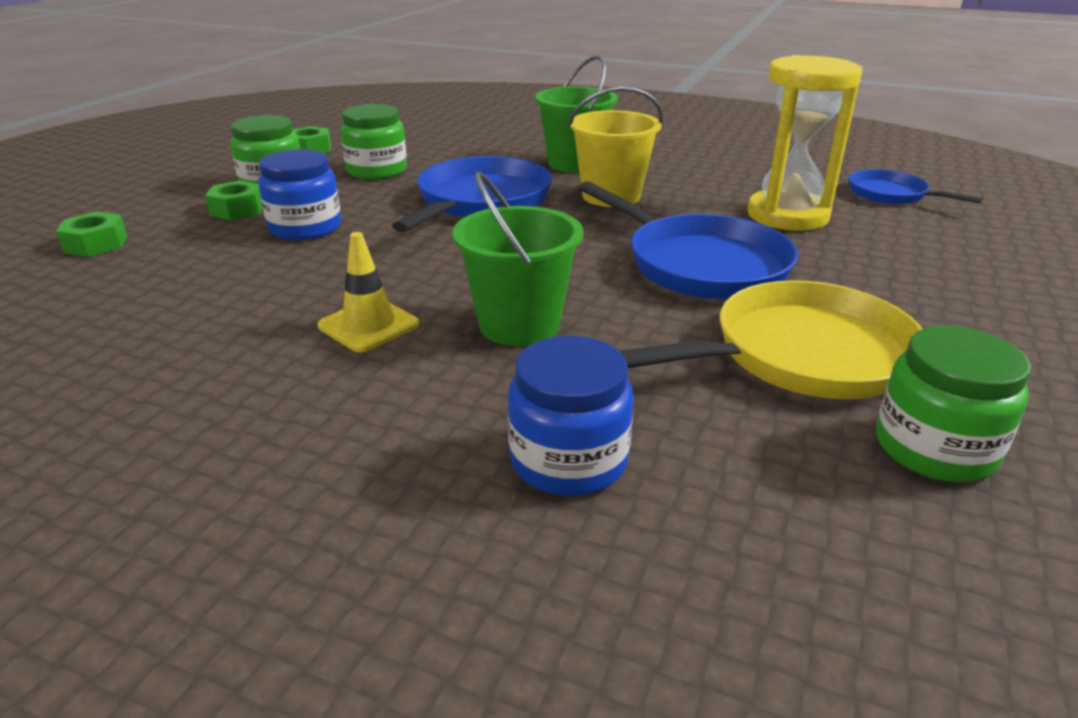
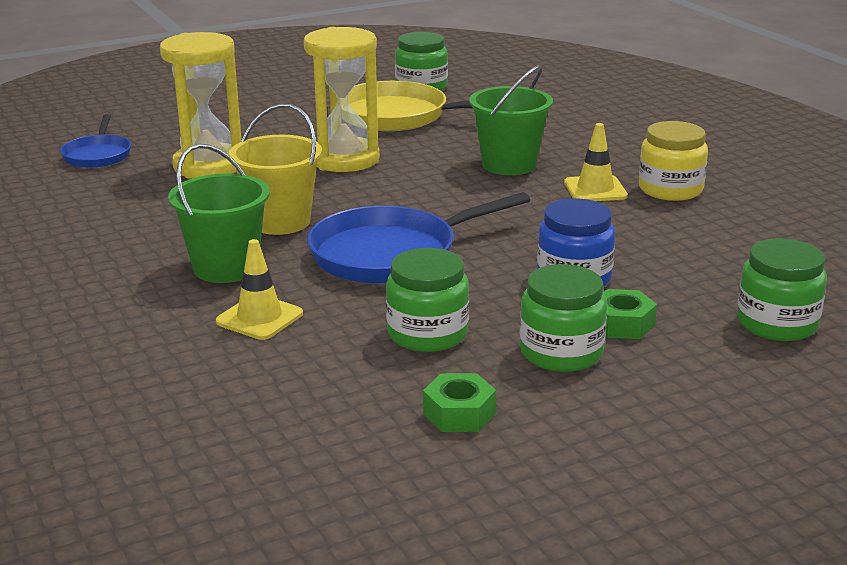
camera: 140 degrees left, 5 degrees down
(96, 244) = (777, 323): green nut -> green jar
(265, 362) = (670, 189): none -> yellow jar
(495, 151) = (259, 318): none -> yellow traffic cone
(568, 460) = (563, 121): blue jar -> none
(699, 264) = (345, 159): blue pan -> yellow hourglass

